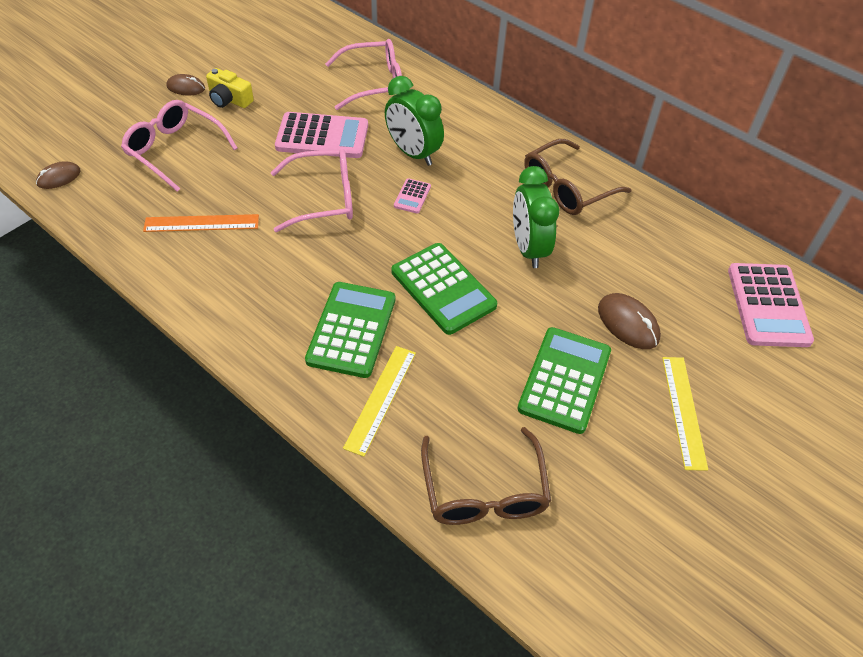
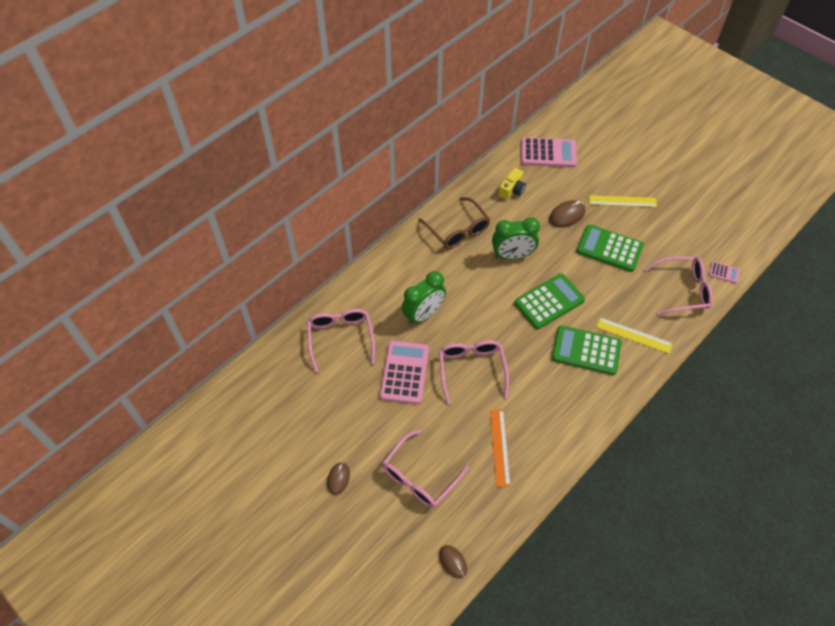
camera: 85 degrees left, 5 degrees up
(229, 99) = (356, 442): yellow camera -> yellow camera (512, 190)
(412, 196) = (468, 316): pink calculator -> pink calculator (723, 273)
(484, 491) = (683, 290): brown glasses -> pink glasses

